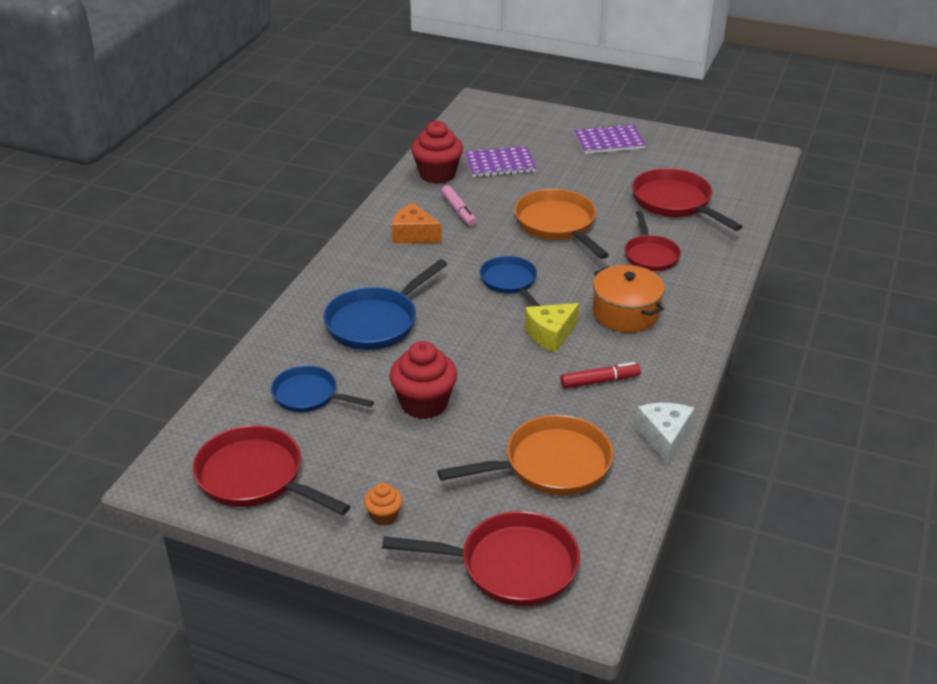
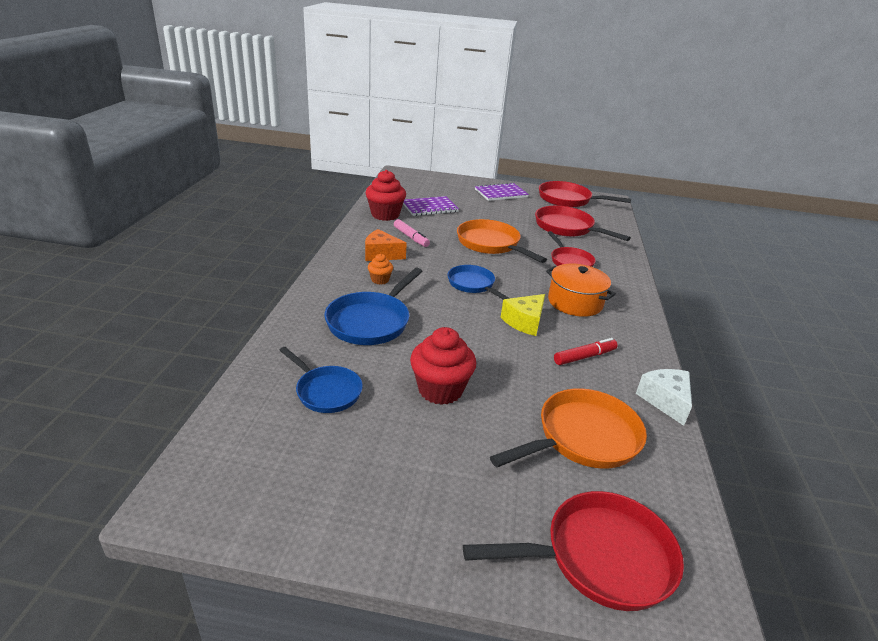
camera: 15 degrees left, 5 degrees down
(256, 477) = (288, 486): red pan -> red pan (568, 200)
(309, 395) = (326, 391): blue pan -> blue pan turned 150 degrees counterclockwise
(384, 516) = (442, 514): orange cupcake -> orange cupcake (380, 280)

